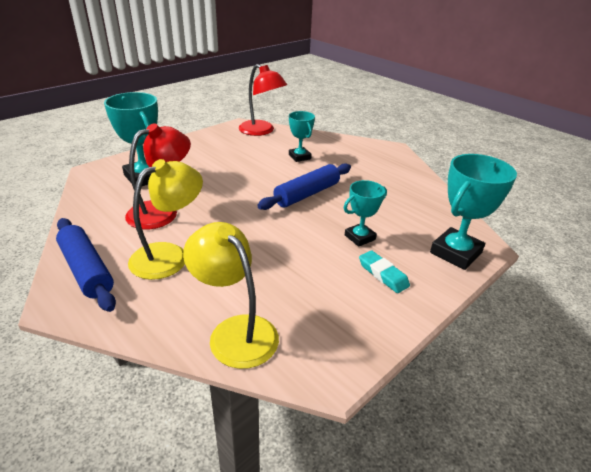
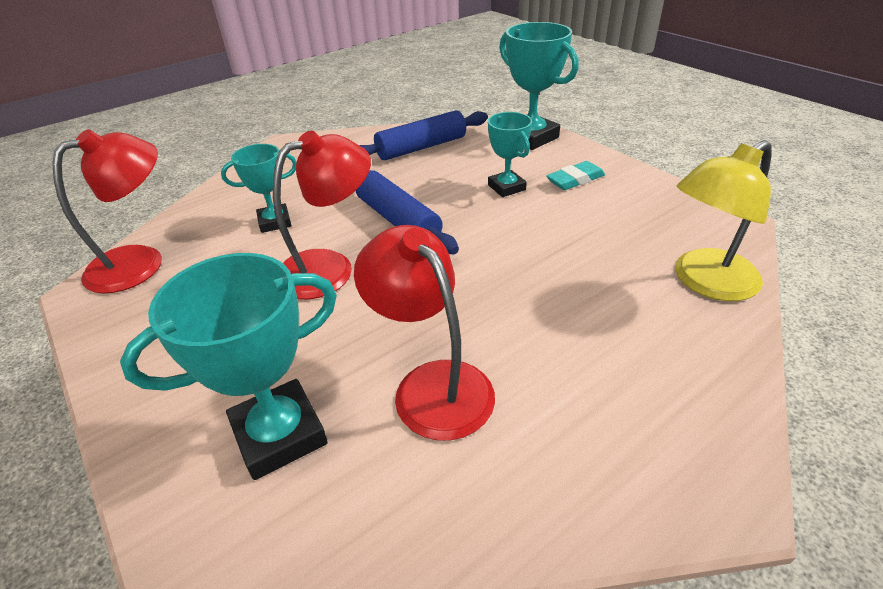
camera: 80 degrees left, 5 degrees up
(86, 270) = (630, 471): blue rolling pin -> blue rolling pin (421, 147)
(169, 255) = (568, 358): yellow lamp -> none
(256, 177) = (329, 268): none -> red lamp

